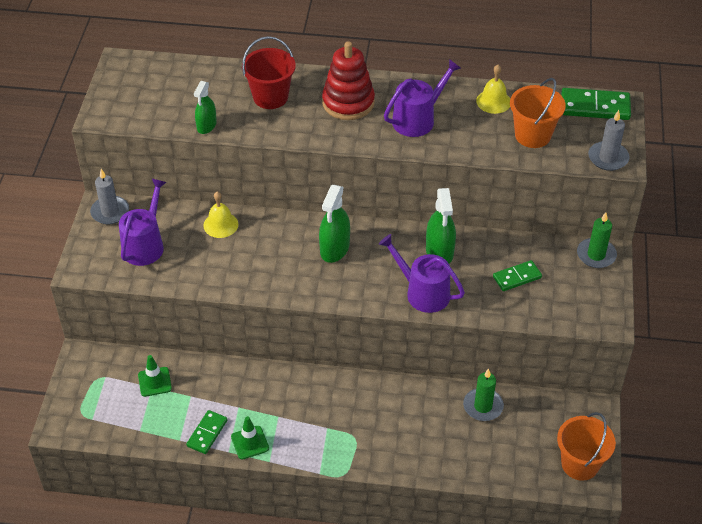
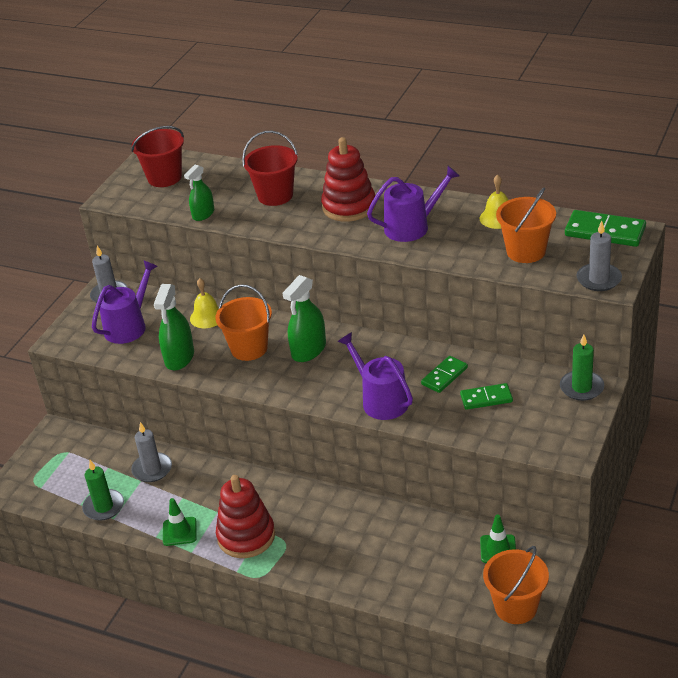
camera: 20 degrees right, 10 degrees down
(147, 86) = (164, 177): none -> red bucket
(154, 382) = (112, 463): green traffic cone -> green traffic cone (498, 549)
(197, 382) = (152, 469): none -> grey candle
(207, 433) = (142, 517): green domino -> green domino (444, 376)
(276, 254) = (249, 348): none -> orange bucket
(315, 437) = (246, 536): none -> red stacking toy
(439, 251) = (414, 365): green spray bottle -> green spray bottle (179, 357)
(483, 406) = (431, 534): green candle -> green candle (104, 507)

